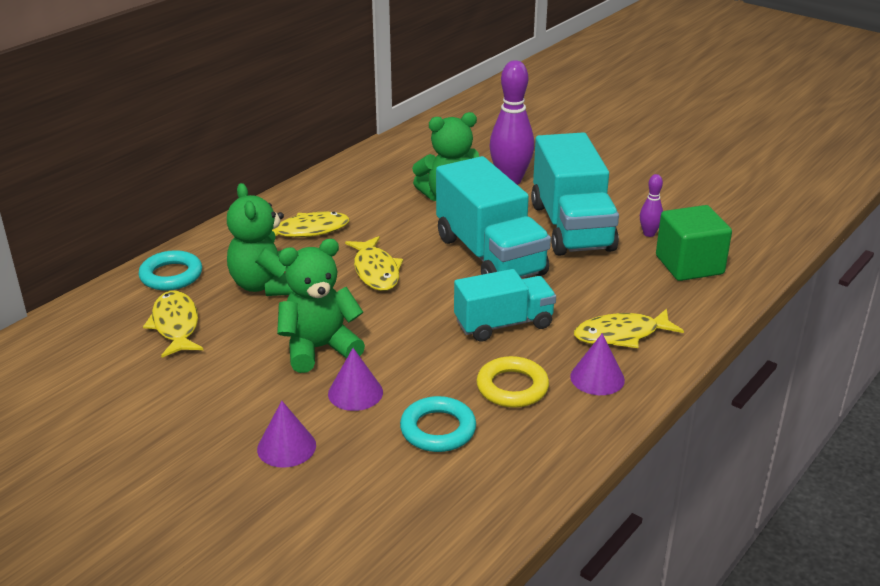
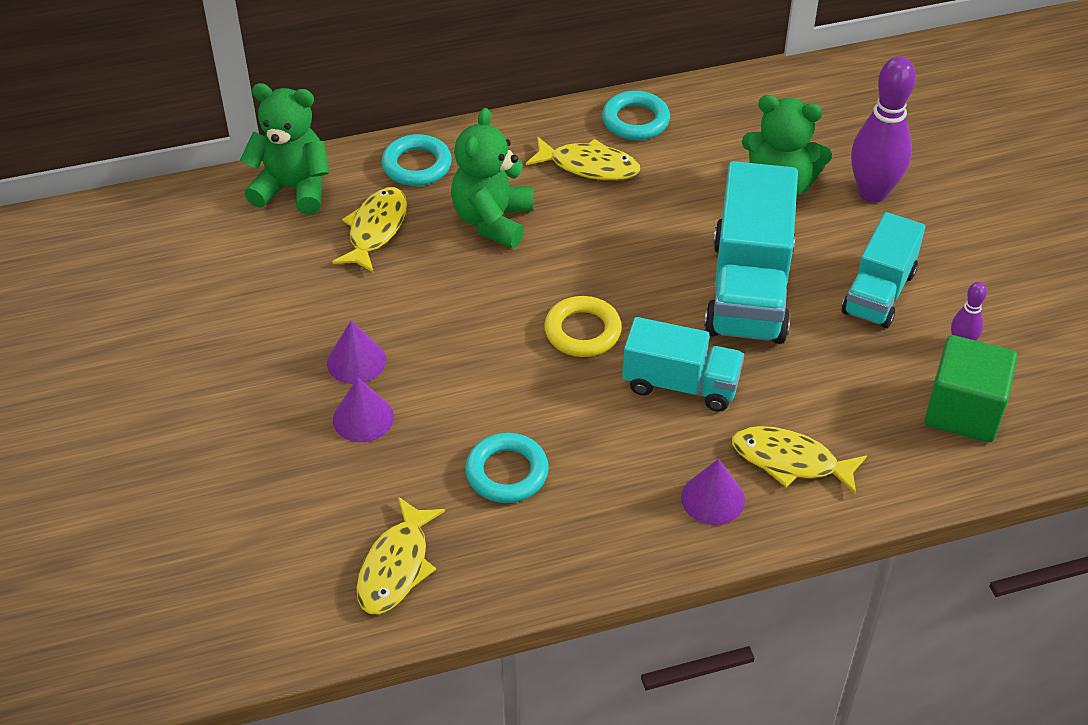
camera: 35 degrees right, 15 degrees up
(314, 196) = (635, 120): none -> turquoise ring
(319, 348) = (479, 323): green teddy bear -> green teddy bear (293, 189)
(355, 393) = (469, 391): purple cone -> purple cone (356, 361)
(376, 271) = (613, 253): yellow fish -> yellow fish (396, 566)
(512, 387) = (618, 464): yellow ring -> yellow ring (582, 331)
(571, 227) = (878, 292): turquoise truck -> turquoise truck, size x0.63

